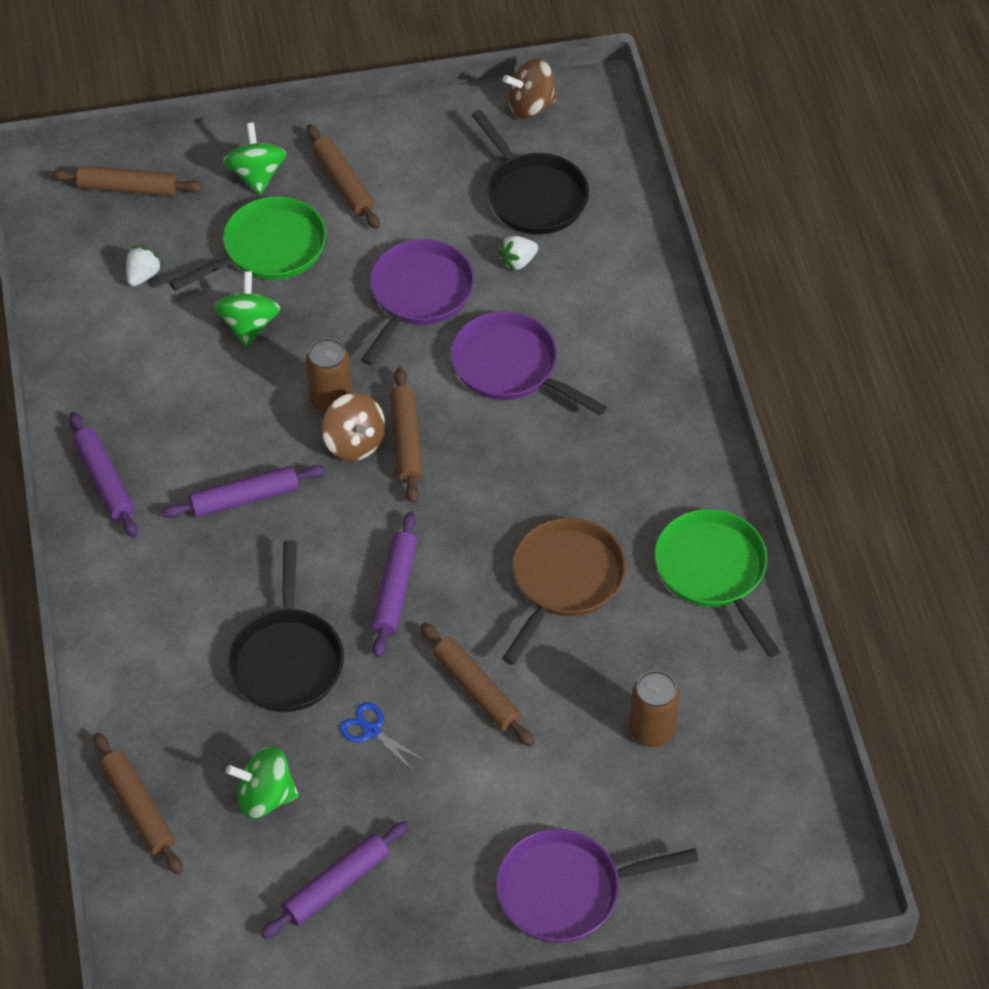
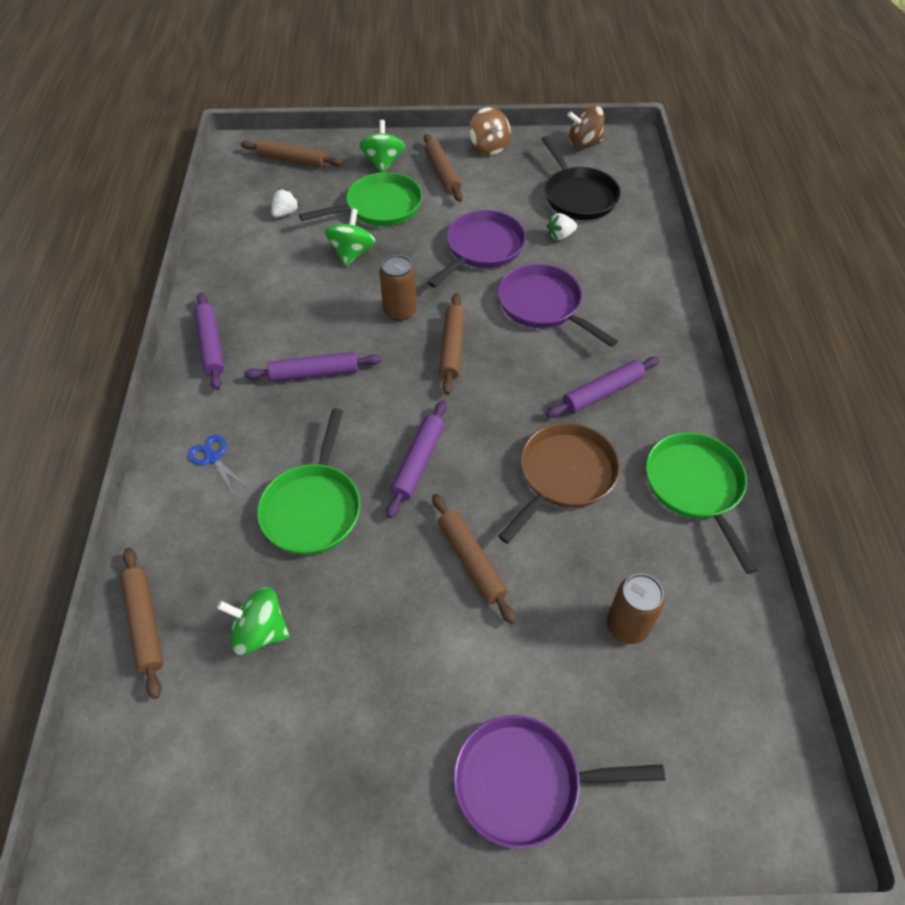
camera: 10 degrees right, 0 degrees up
(287, 659) = (313, 507): black pan -> green pan
(336, 885) = (301, 734): purple rolling pin -> purple rolling pin (602, 392)
(354, 443) = (411, 344): brown spinning top -> brown spinning top (489, 147)
(371, 731) = (370, 584): blue scissors -> blue scissors (213, 458)

